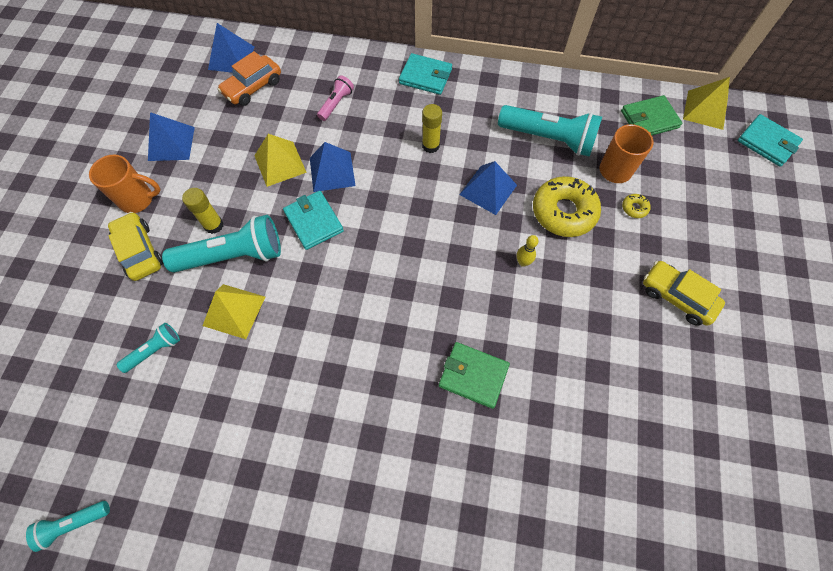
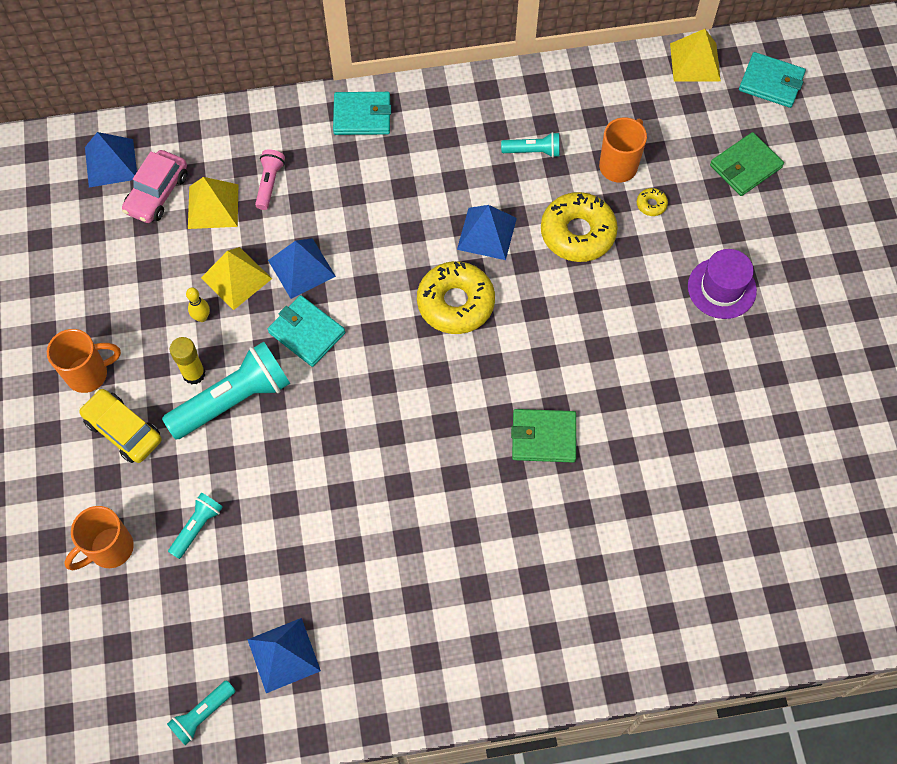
camera: 20 degrees left, 0 degrees up
(79, 343) = (110, 549): none -> orange mug
(171, 143) = (93, 295): blue pyramid -> blue pyramid (284, 655)
(234, 311) = (264, 458): yellow pyramid -> yellow pyramid (213, 206)
(253, 87) = (157, 193): orange car -> pink car
(430, 146) = (402, 201): yellow glue stick -> none
(441, 236) = (455, 303): none -> yellow donut
(523, 262) = (553, 303): yellow bowling pin -> yellow bowling pin (202, 317)
(549, 138) = (533, 151): turquoise flashlight -> turquoise flashlight, size x0.51
(649, 119) = (637, 93): green wallet -> green wallet (745, 166)
(676, 297) = (721, 288): yellow car -> purple hat

